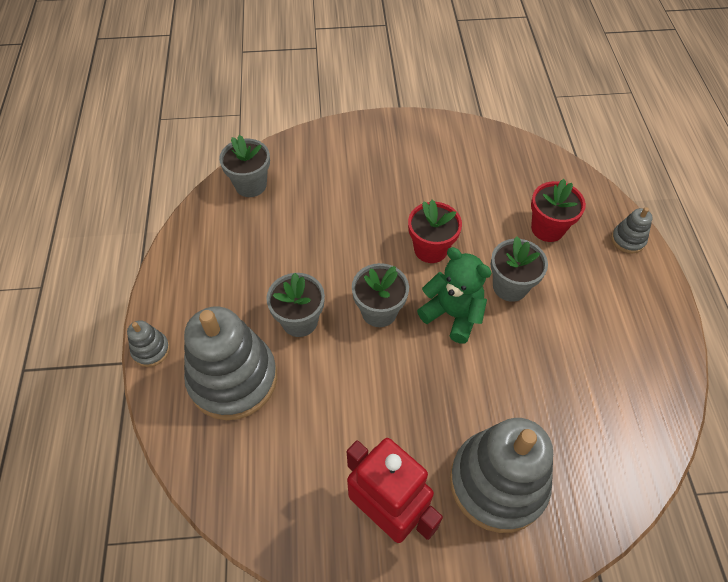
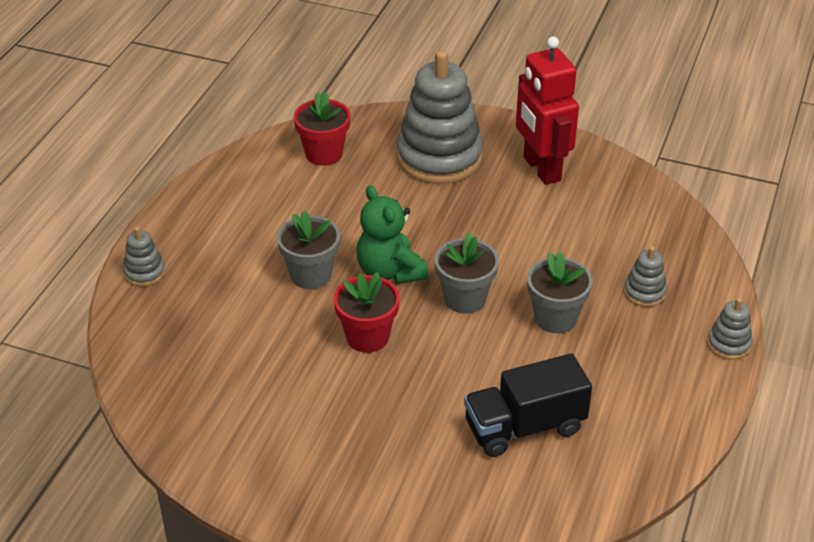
camera: 155 degrees left, 15 degrees down
(233, 379) = (644, 292): grey stacking toy -> grey stacking toy, size x0.43
(251, 185) = (554, 496): grey flower pot -> none
(287, 222) = (524, 427): none -> black truck
(547, 228) = (218, 312): red flower pot -> red flower pot (324, 154)

